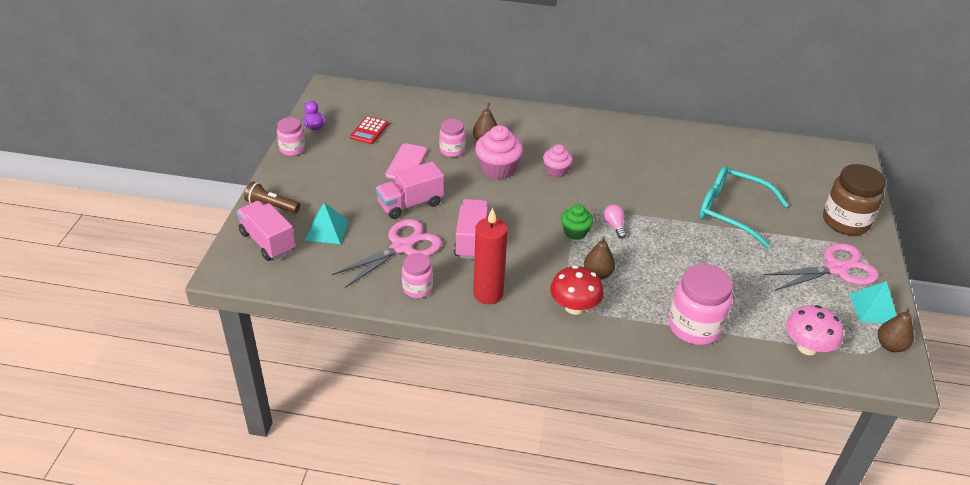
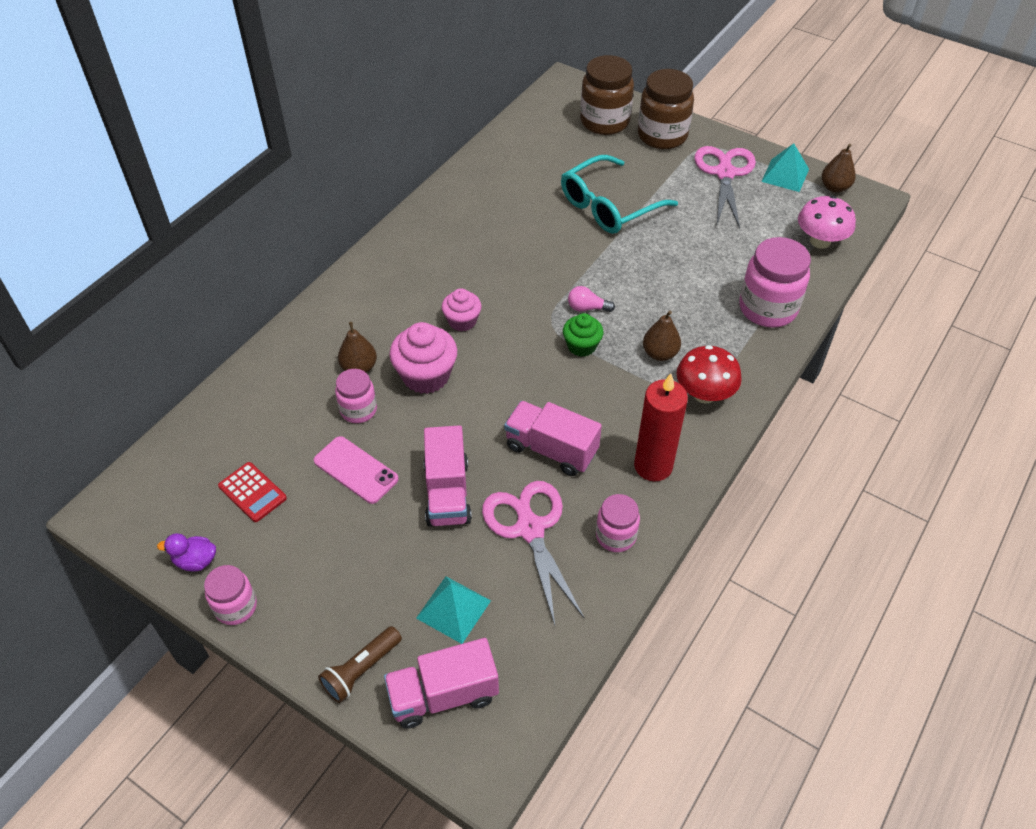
camera: 65 degrees left, 10 degrees up
(828, 186) = (604, 122): none -> brown jar

